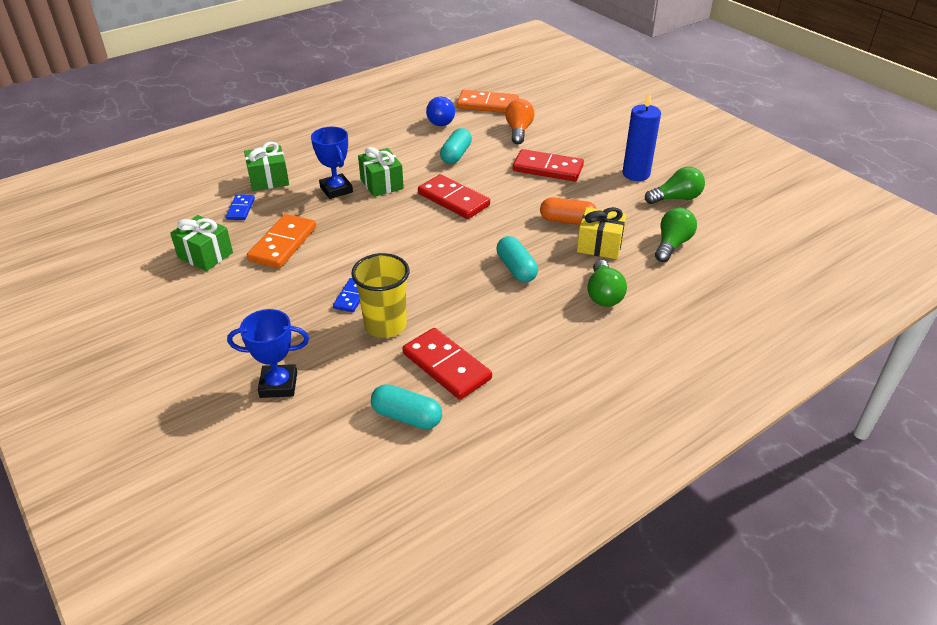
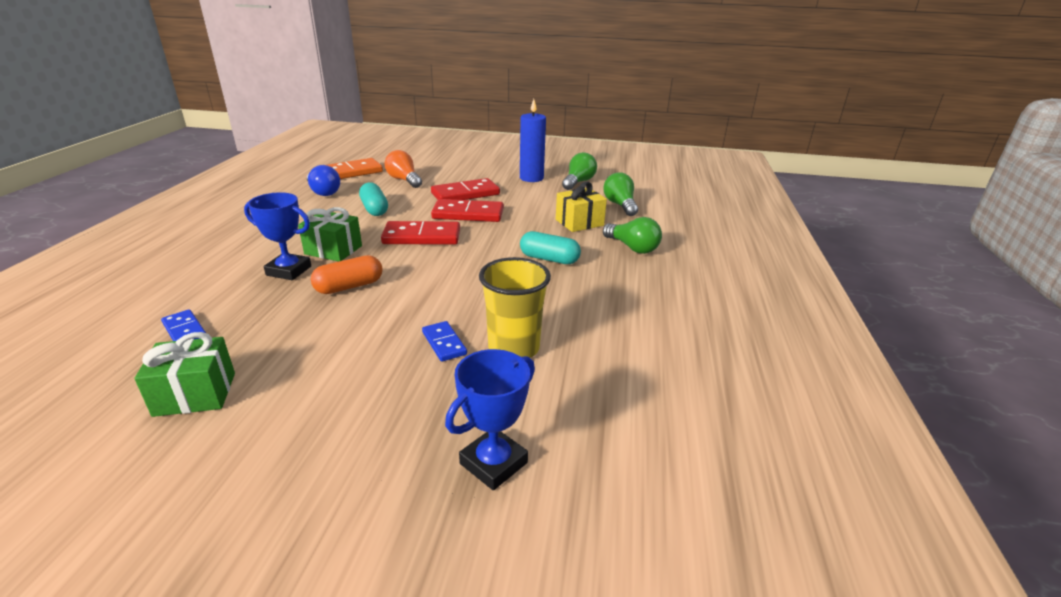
camera: 45 degrees left, 10 degrees down
(269, 180) = (187, 292): green gift -> none
(283, 244) = (293, 337): orange domino -> none
(407, 417) = (654, 406): turquoise capsule -> none
(446, 366) = (615, 348): red domino -> red domino (468, 214)
(567, 221) = (533, 217): orange capsule -> orange capsule (349, 286)

